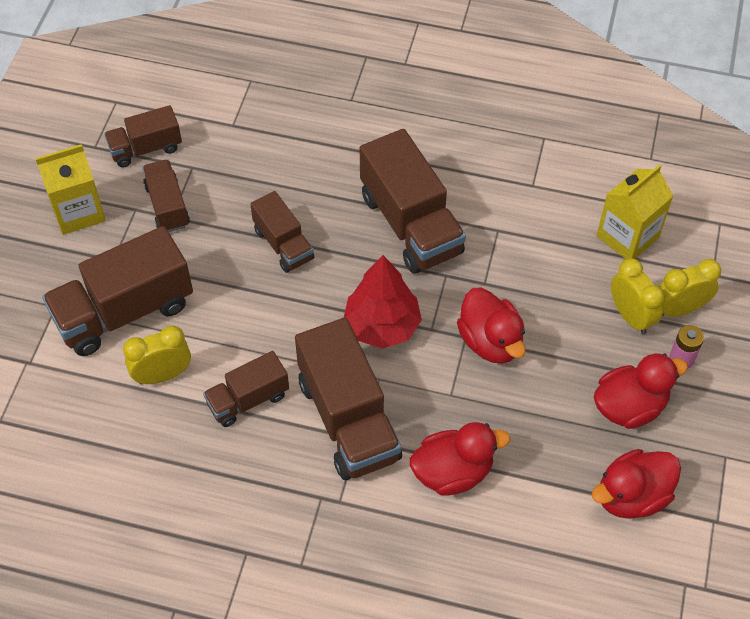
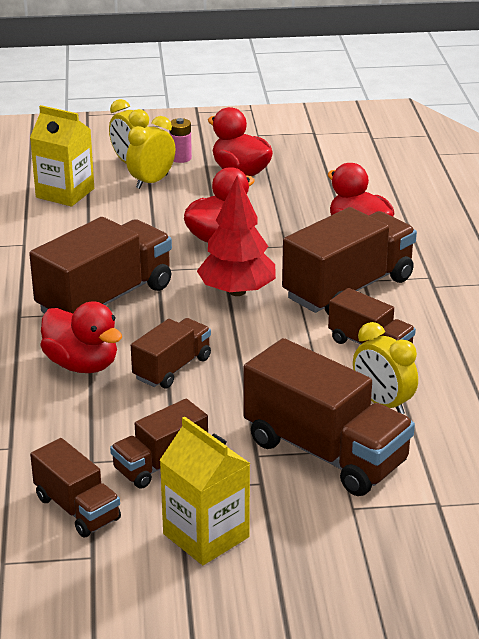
camera: 110 degrees left, 25 degrees down
(631, 496) = (319, 162): red duck -> red duck (82, 364)

